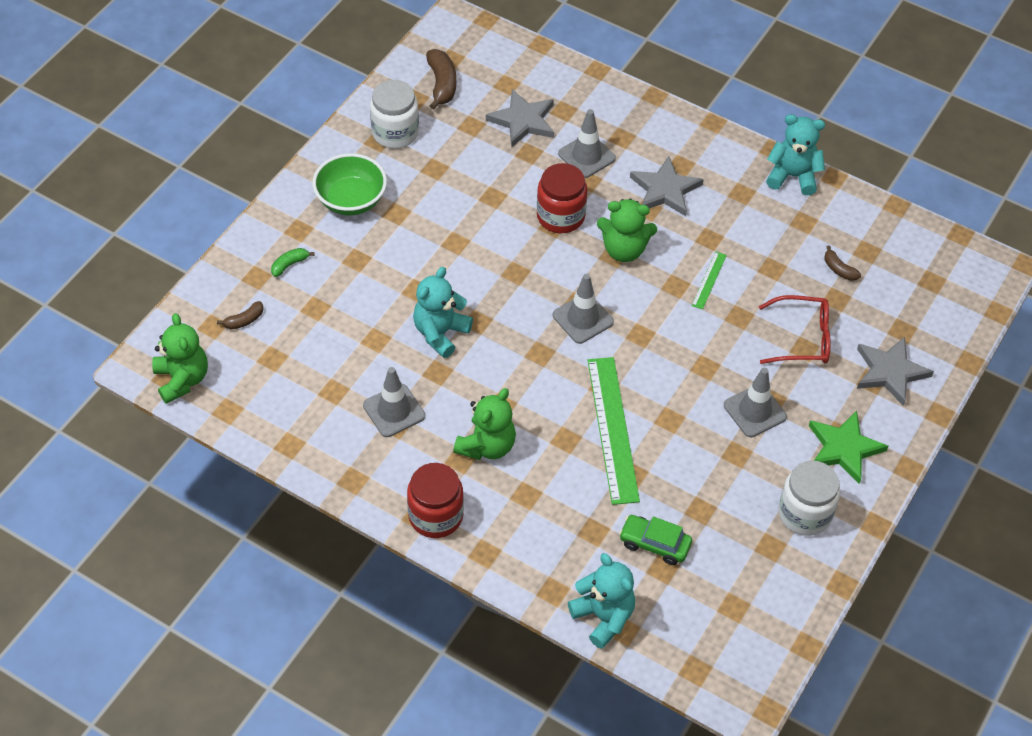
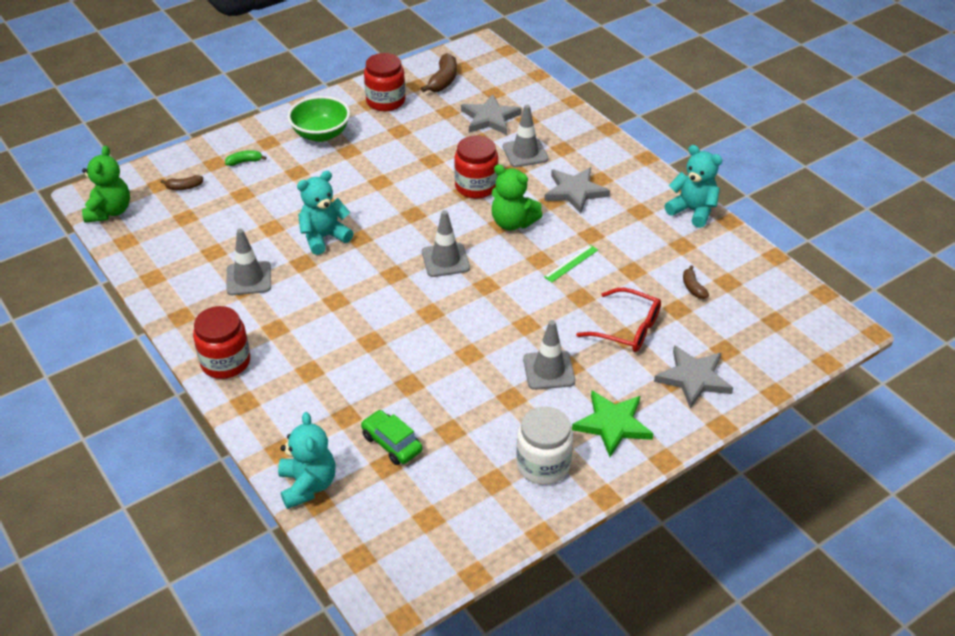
camera: 25 degrees right, 10 degrees down
(395, 132) = (385, 101): white jar -> red jar
(487, 446) = (303, 325): green teddy bear -> none
(613, 429) = (415, 346): green ruler -> none

